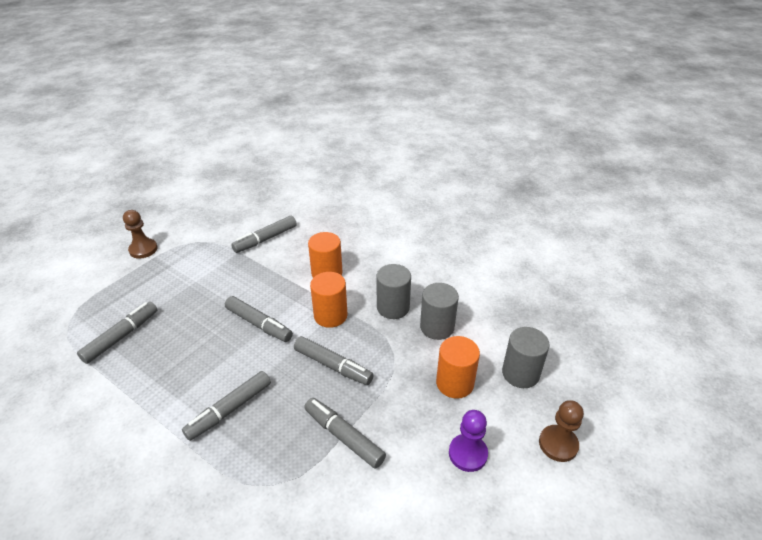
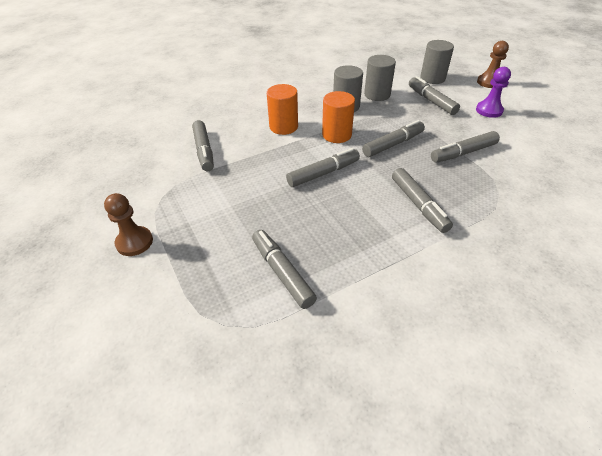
camera: 65 degrees left, 5 degrees up
(455, 383) = (431, 101): orange cylinder -> grey marker

